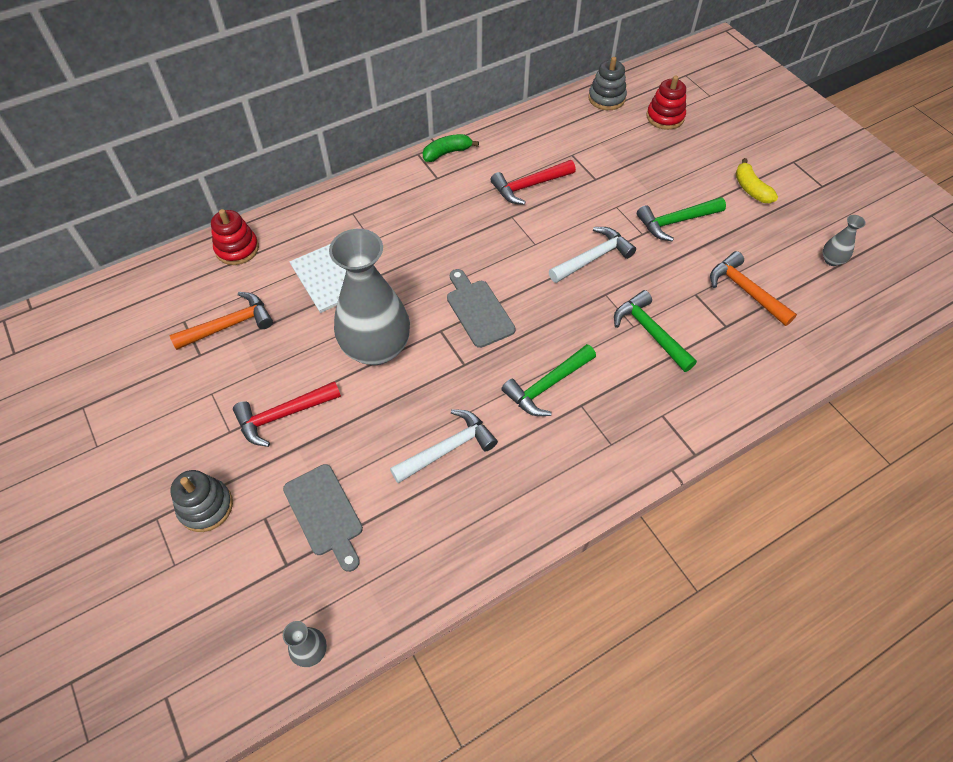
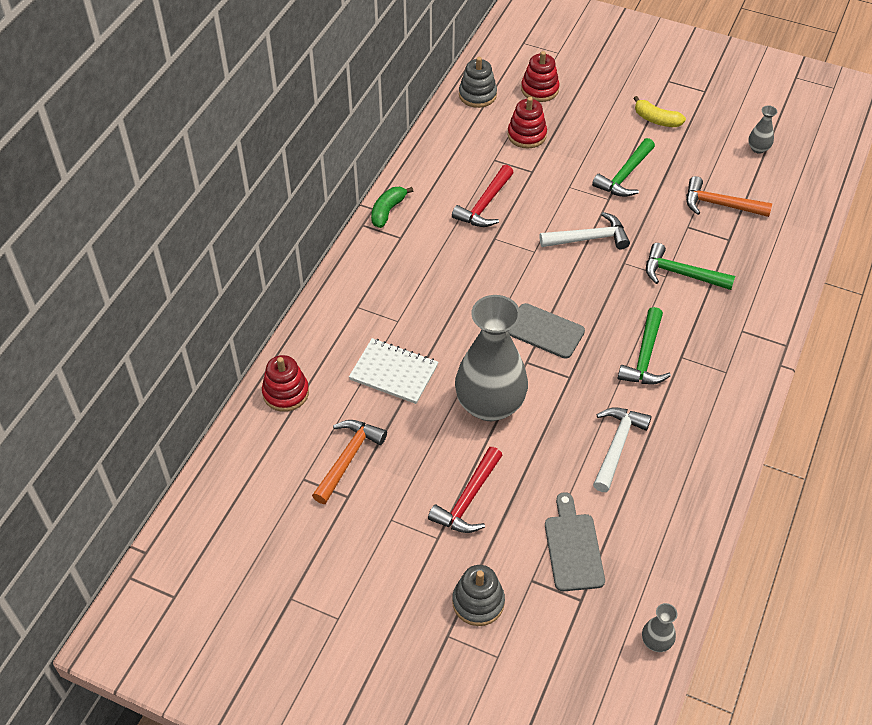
camera: 35 degrees left, 5 degrees down
(325, 513) = (573, 548): grey cutting board -> grey cutting board turned 120 degrees counterclockwise
(593, 258) = (589, 238): white hammer -> white hammer turned 60 degrees clockwise
(618, 148) = (526, 135): none -> red stacking toy

